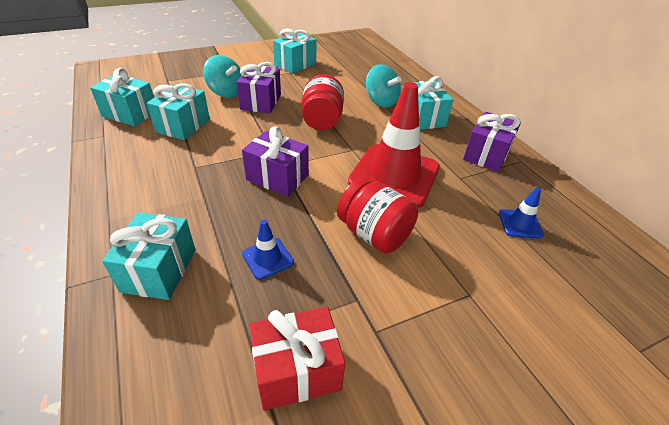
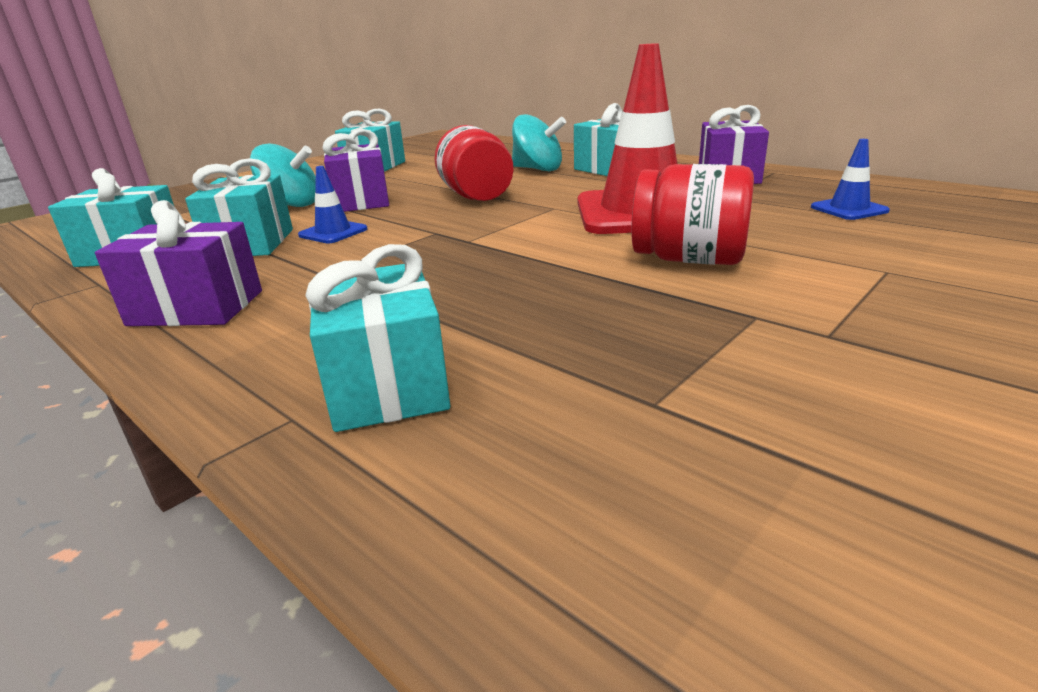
camera: 20 degrees left, 15 degrees down
(267, 258) = (566, 319): blue traffic cone -> blue traffic cone (333, 232)
(277, 177) = (476, 250): purple gift -> purple gift (197, 308)
(297, 370) = (781, 408): red gift -> none

